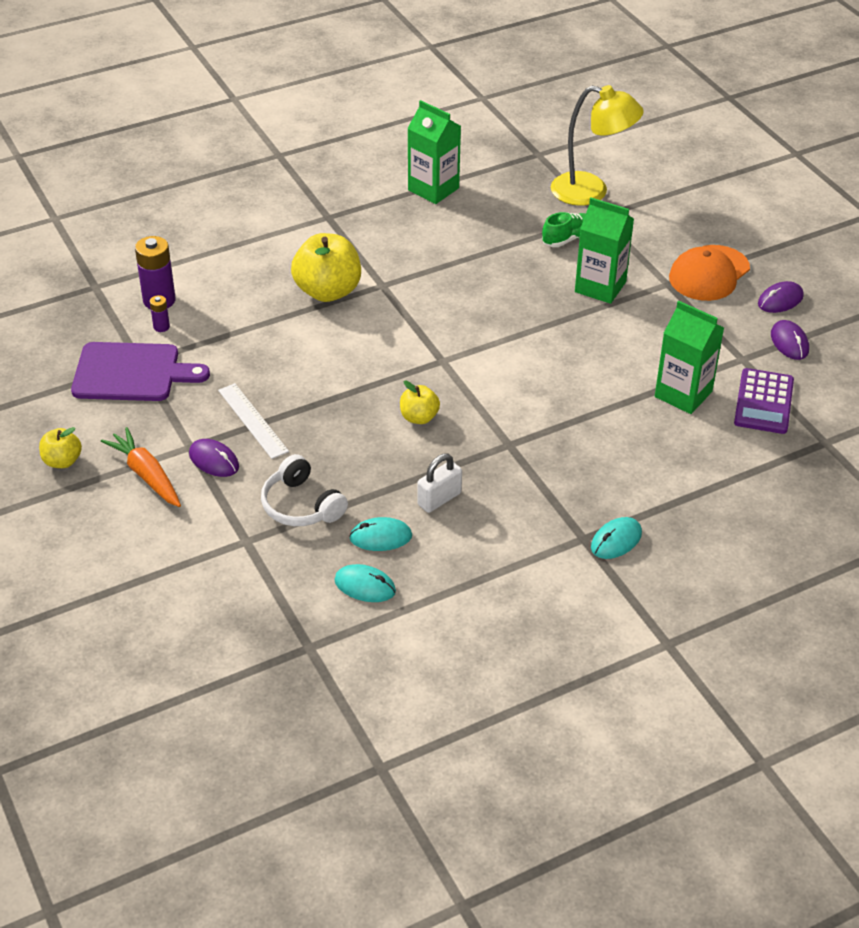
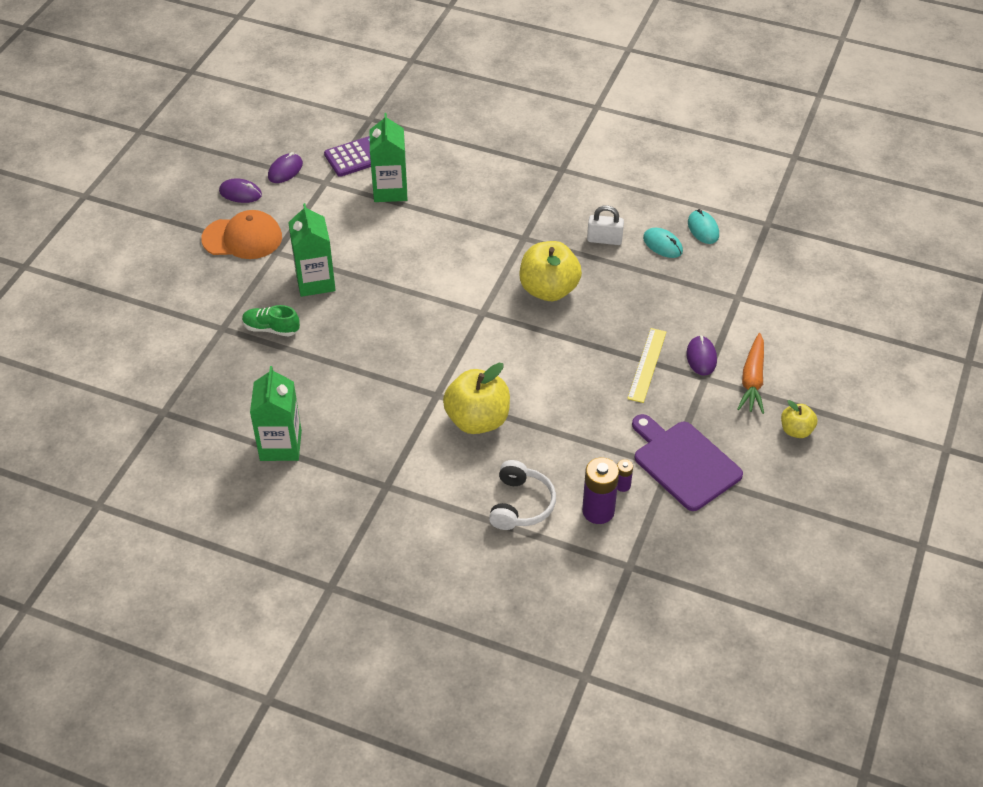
camera: 130 degrees left, 5 degrees up
(253, 420) = (647, 365): white ruler -> yellow ruler
(301, 505) = (683, 292): white headphones -> white headphones (520, 504)
(419, 417) = (549, 290): yellow apple -> yellow apple, size x1.88
(591, 192) = (192, 350): yellow lamp -> none
(616, 540) = (548, 157): turquoise mouse -> none

